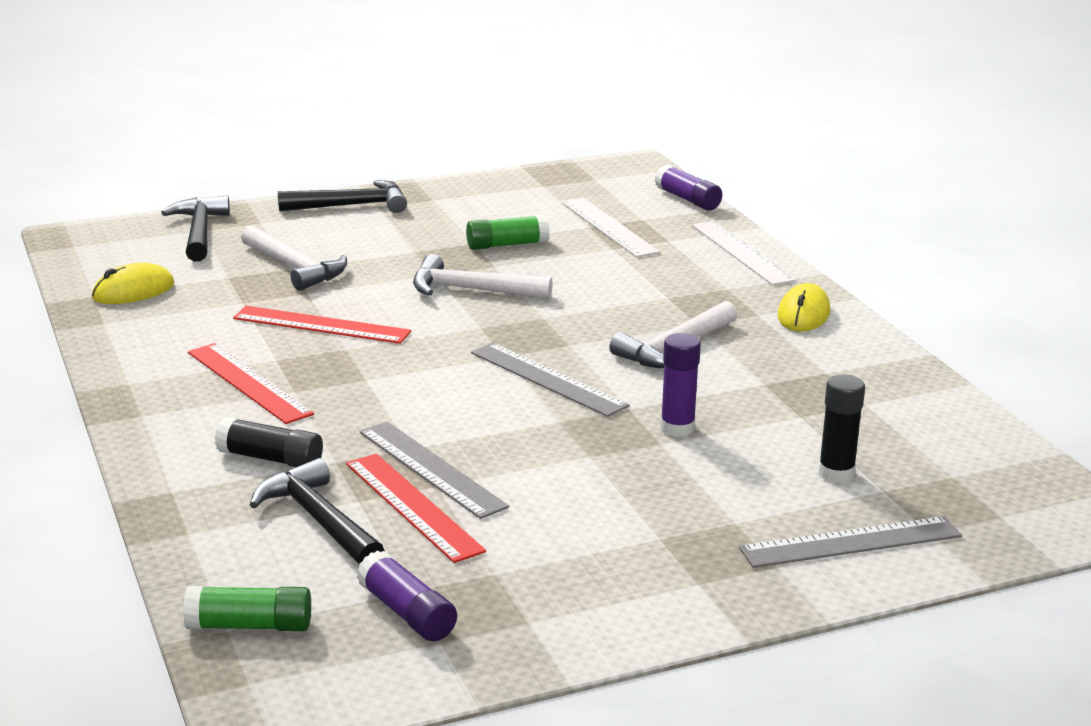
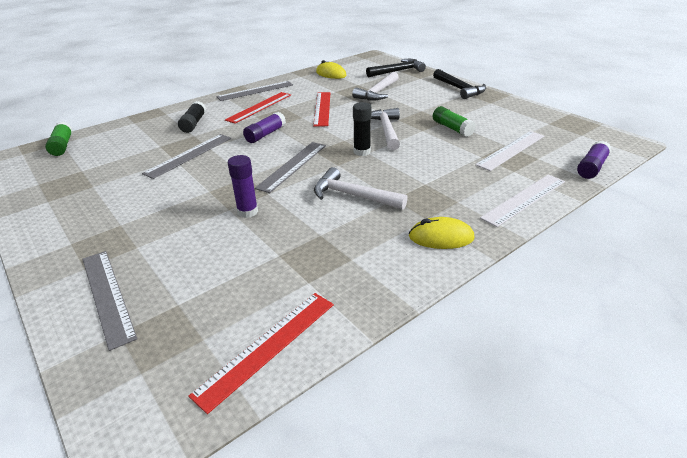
camera: 75 degrees right, 10 degrees up
(141, 378) = (255, 91): none -> grey ruler
(318, 520) = (142, 142): black hammer -> none
(407, 613) = (63, 173): purple glue stick -> purple glue stick (265, 134)
(412, 506) = (154, 157): red ruler -> red ruler (267, 346)
(836, 473) = (200, 279): black glue stick -> black glue stick (362, 152)

